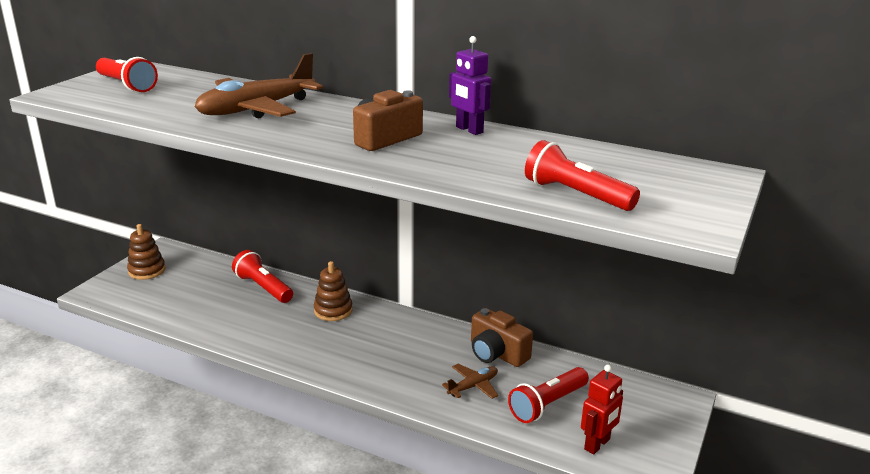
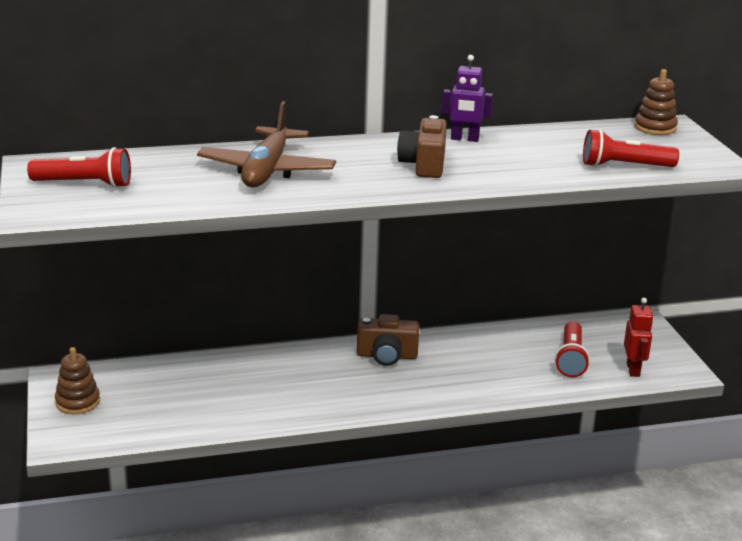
camera: 40 degrees left, 0 degrees up
(263, 288) = (223, 370): red flashlight -> none
(333, 310) = (317, 362): brown stacking toy -> brown stacking toy (655, 127)
(473, 386) = (507, 370): brown plane -> none
(496, 353) = (489, 340): brown camera -> brown camera (387, 356)

